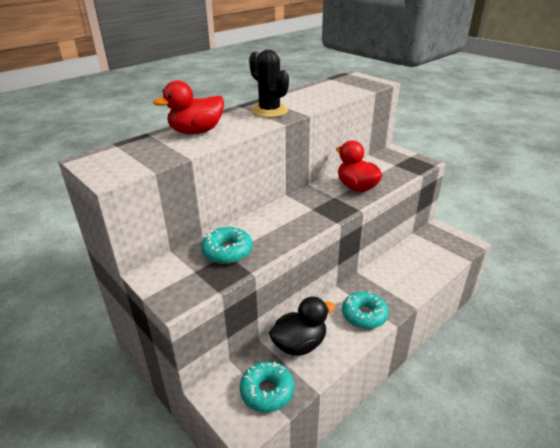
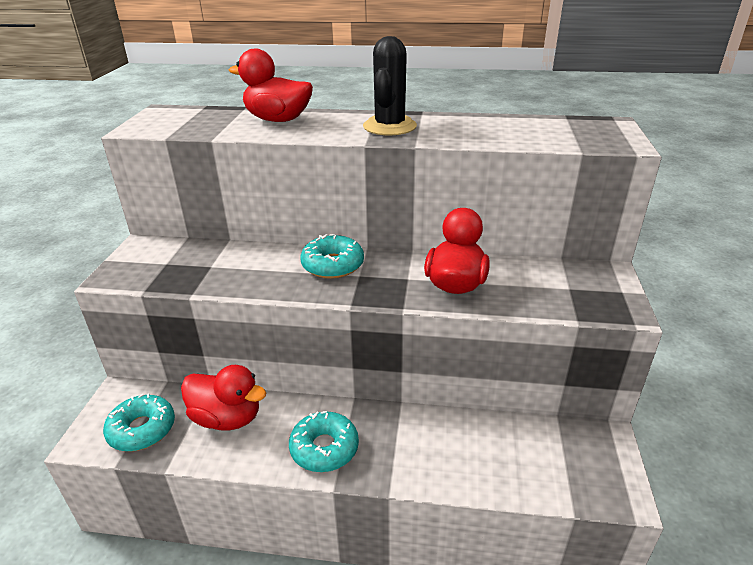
camera: 50 degrees right, 0 degrees up
(227, 251) = (215, 264): turquoise donut -> turquoise donut (332, 265)
(299, 344) = (227, 418): black duck -> red duck

